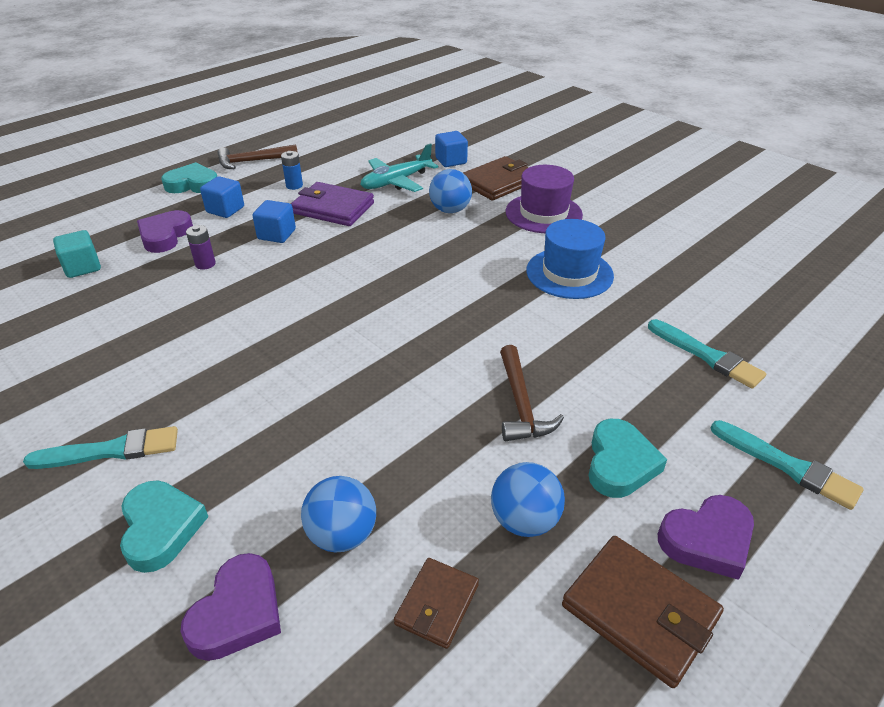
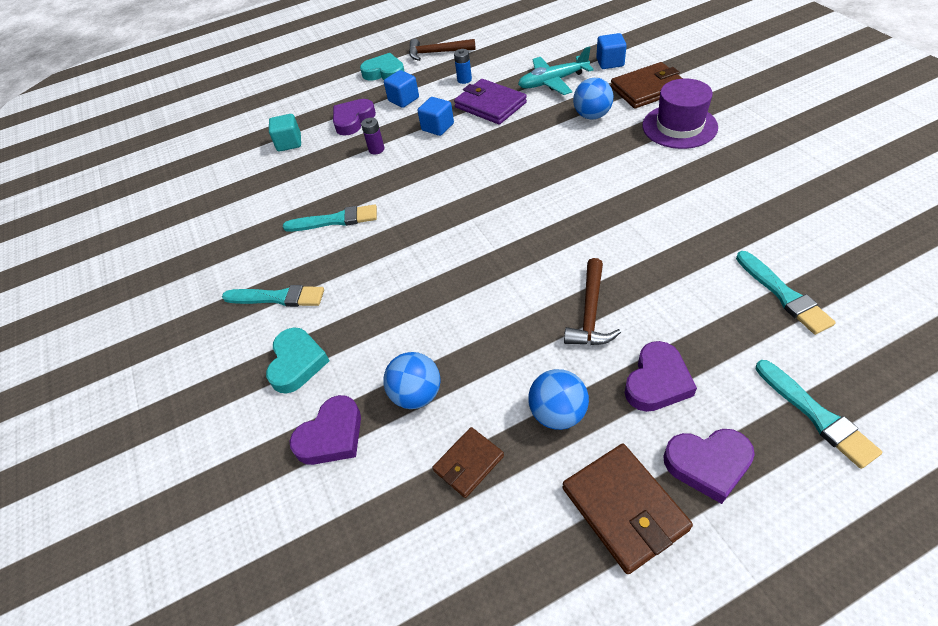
camera: 25 degrees right, 10 degrees up
(170, 347) = (335, 220): none -> turquoise brush
(569, 273) = (681, 192): blue hat -> none
(620, 463) = (657, 381): turquoise heart -> purple heart

